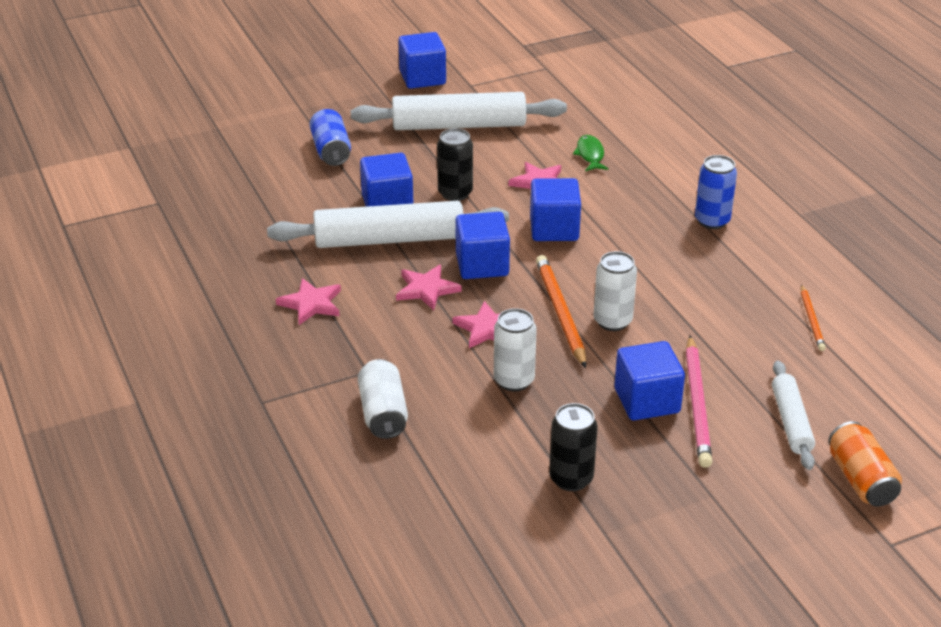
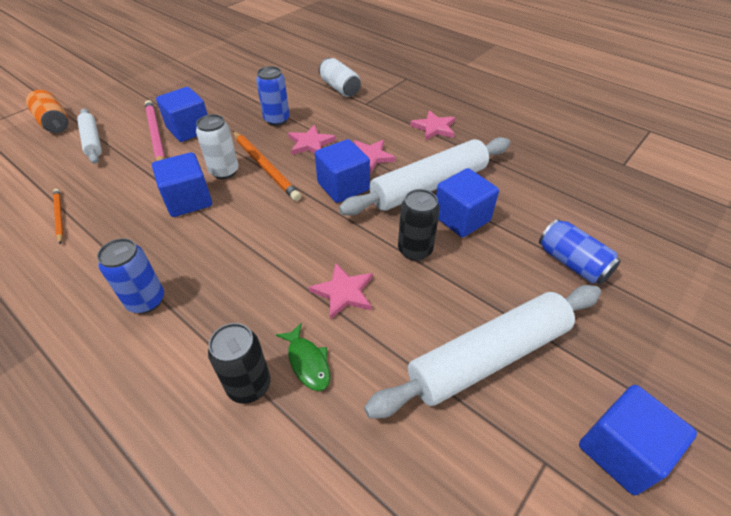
camera: 155 degrees right, 10 degrees up
(514, 380) = (277, 120): white can -> blue can
(554, 229) = (302, 239): blue cube -> blue cube (188, 200)
(571, 478) = (224, 86): black can -> black can (249, 385)

